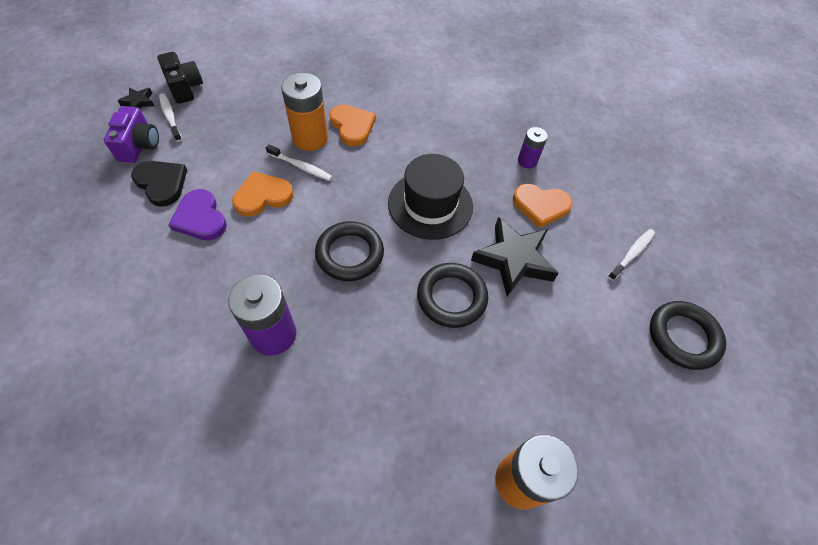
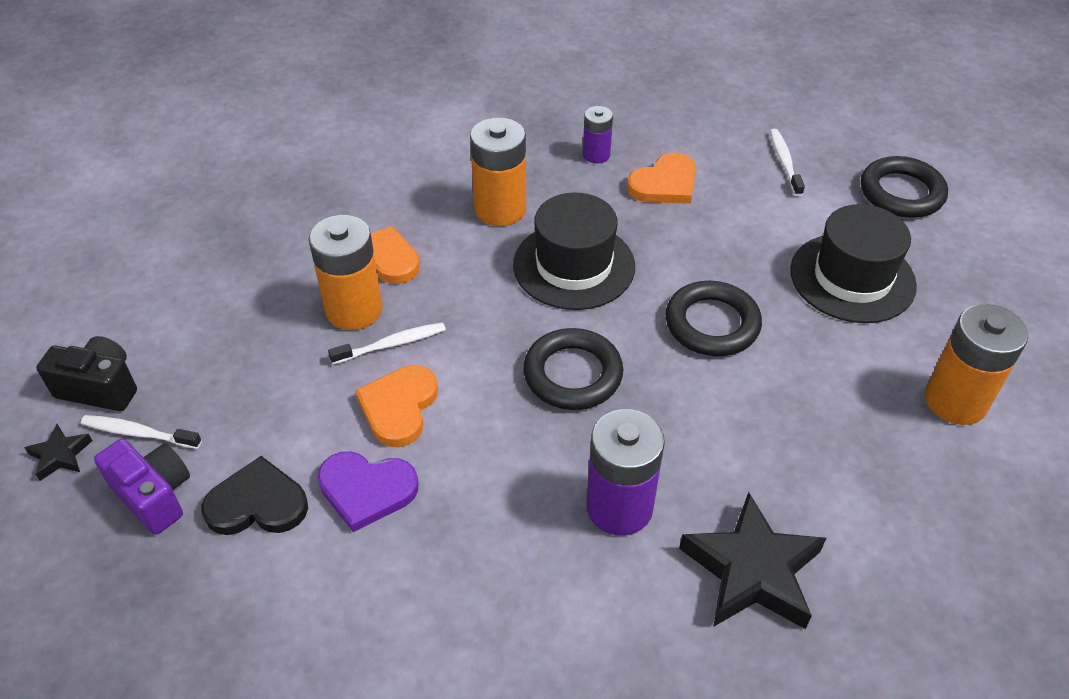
camera: 45 degrees left, 10 degrees down
(438, 148) = (500, 209): none -> orange battery
(513, 260) = (711, 247): black star -> black star (752, 571)
(569, 352) = (852, 278): none -> black hat

